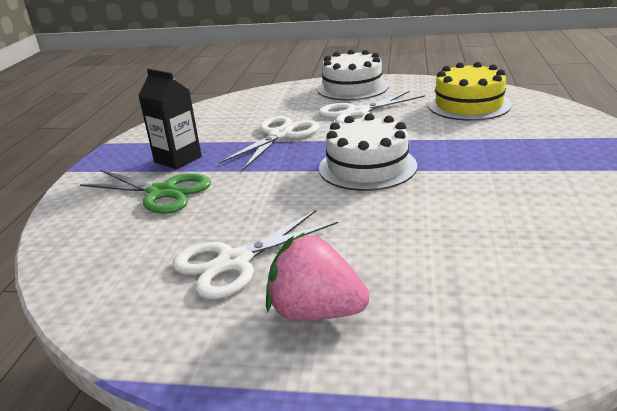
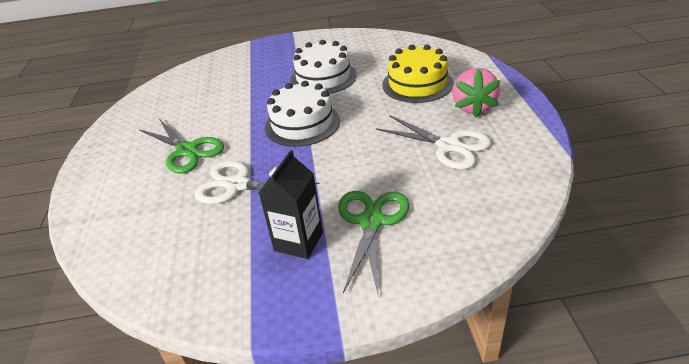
camera: 105 degrees left, 10 degrees up
(352, 87) = (107, 169): white cake -> white cake (323, 77)
(357, 113) = (187, 150): white scissors -> green scissors
(468, 105) = (182, 99): yellow cake -> yellow cake (417, 84)

